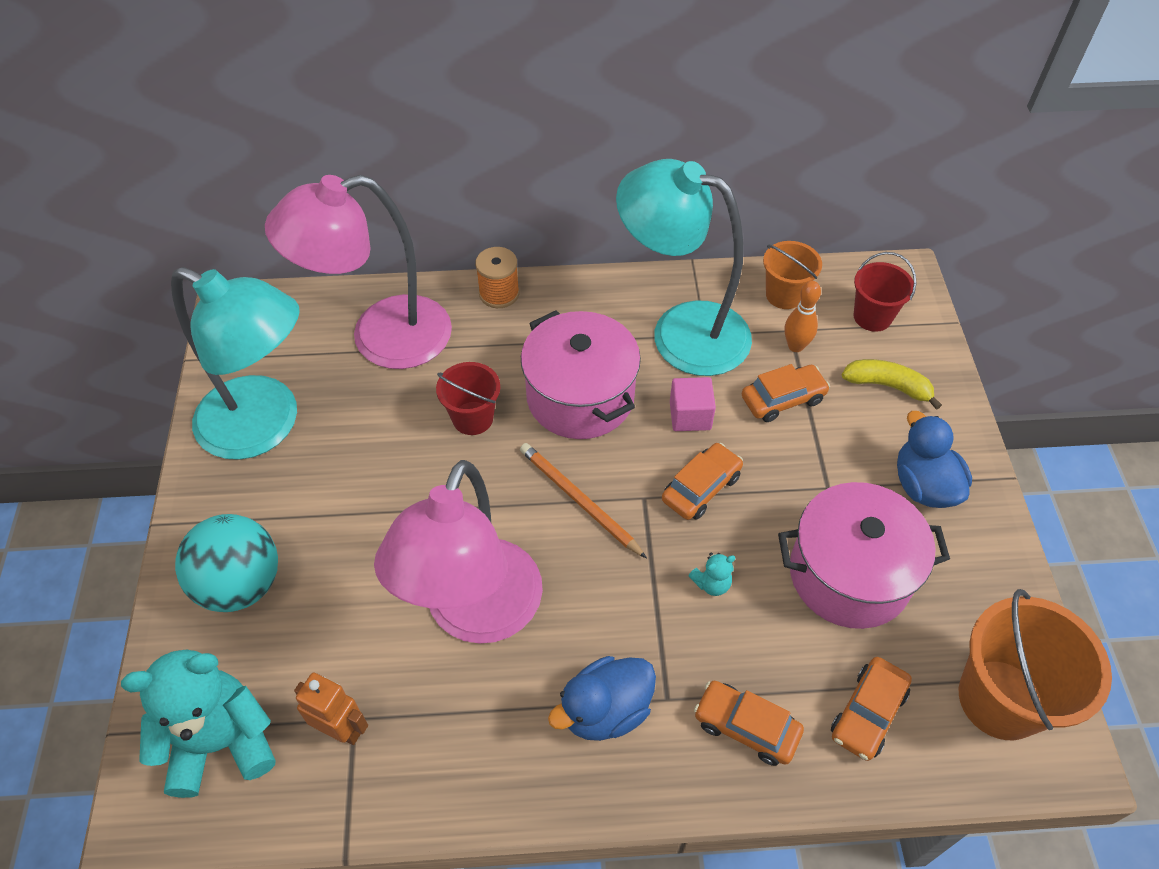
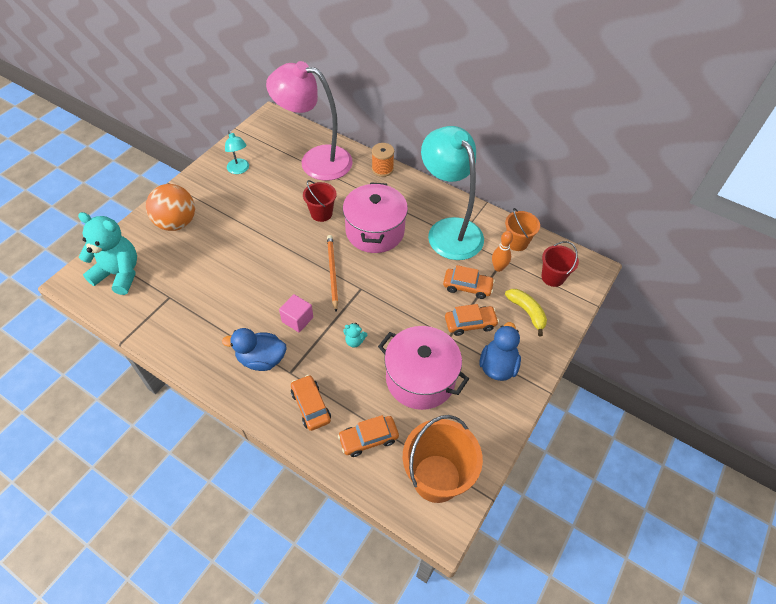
camera: 35 degrees right, 0 degrees up
(240, 584) = (176, 223): turquoise ball -> orange ball
(265, 426) = (239, 170): turquoise lamp -> turquoise lamp, size x0.43
(341, 729) = (161, 297): orange robot -> none
(475, 614) = (248, 289): pink lamp -> none
(690, 415) = (416, 268): pink cube -> pink cube (297, 319)
(701, 488) = (390, 300): orange car -> orange car (470, 323)

